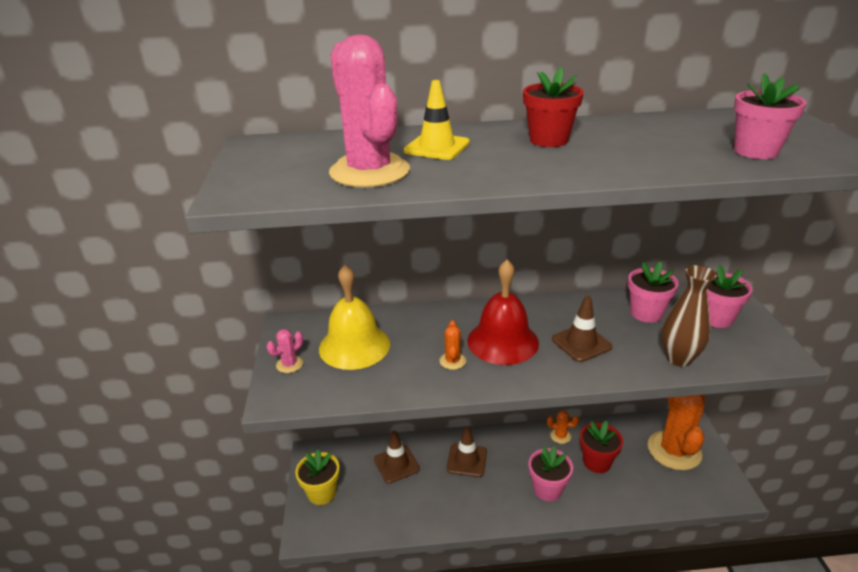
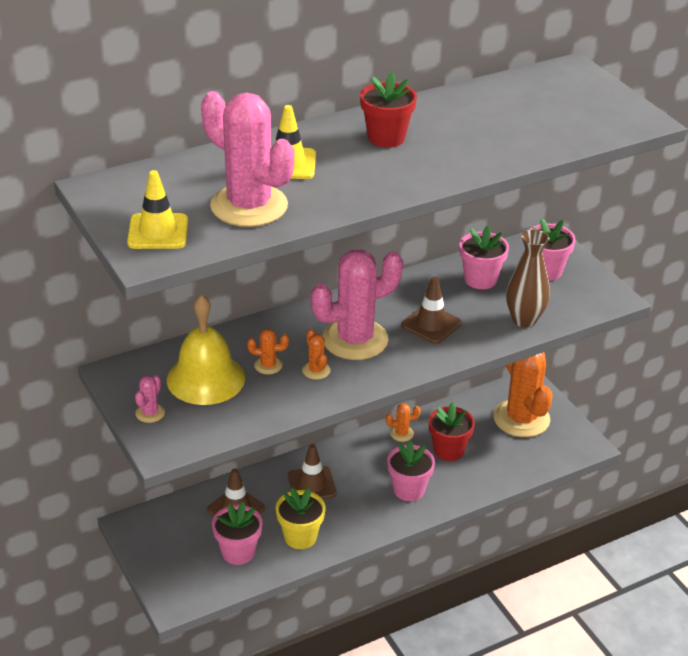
camera: 25 degrees left, 5 degrees up
(265, 179) = (158, 232): none -> yellow traffic cone
(322, 493) = (167, 560): yellow flower pot -> yellow flower pot (300, 537)
(413, 347) = (268, 365): none -> orange cactus
(502, 341) = (355, 340): red bell -> pink cactus
(755, 151) = (565, 125): pink flower pot -> pink flower pot (238, 552)

